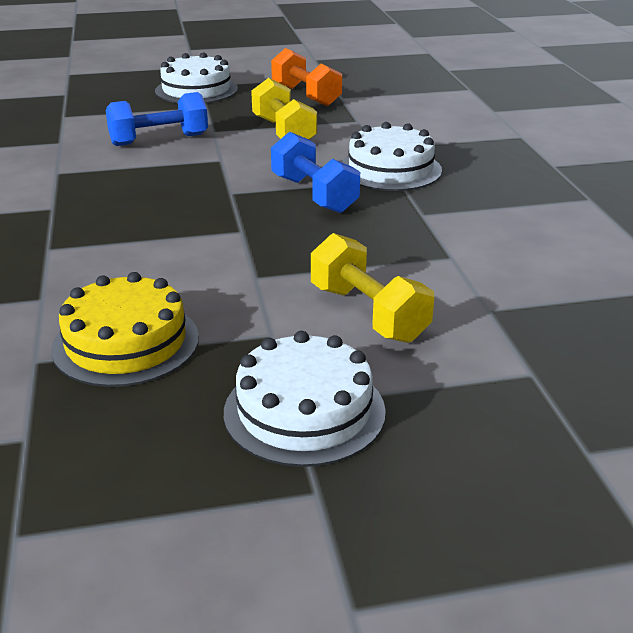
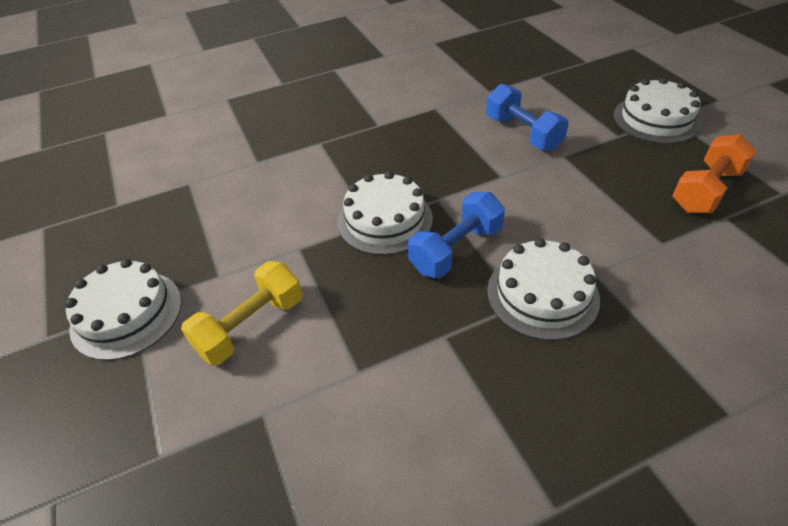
camera: 80 degrees right, 15 degrees up
(126, 343) = (208, 211): yellow cake -> none
(243, 223) = (385, 220): none -> white cake
(284, 132) = (590, 198): yellow dumbbell -> none

